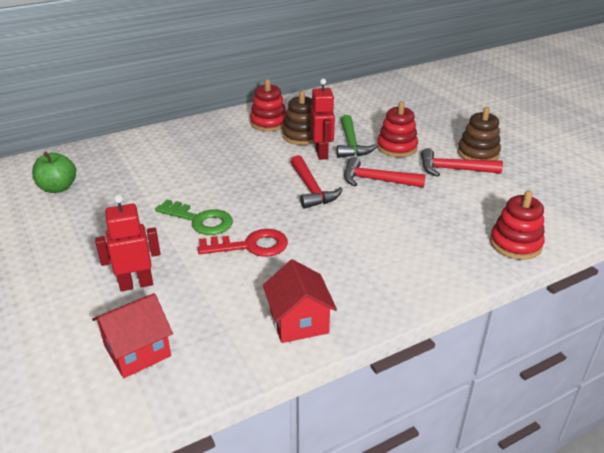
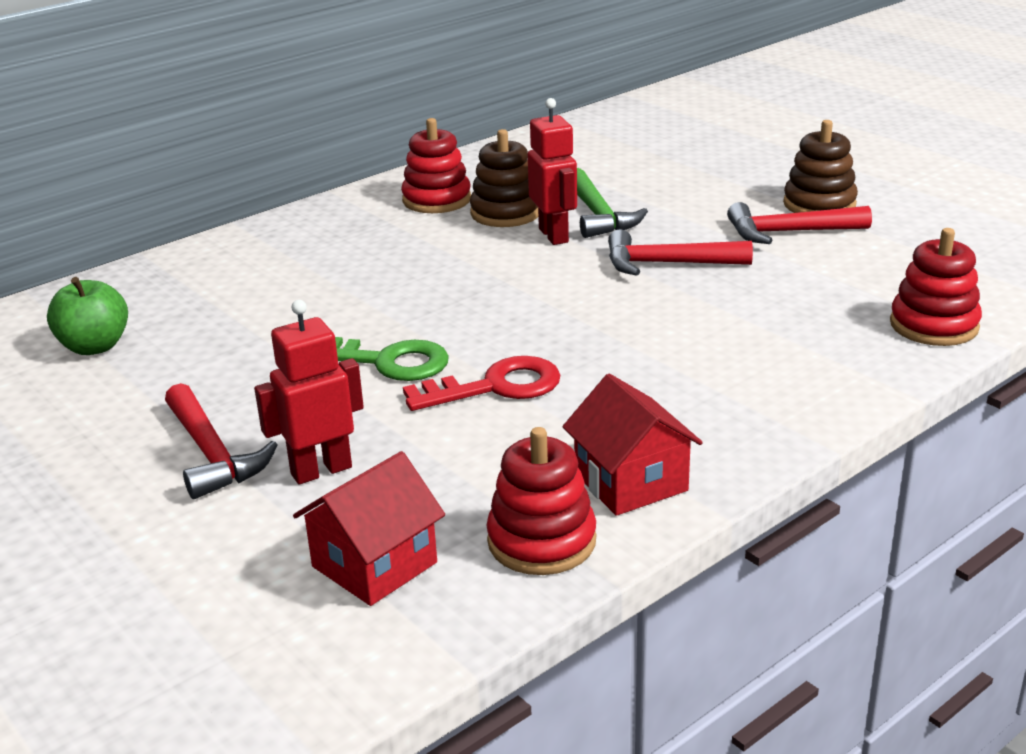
camera: 10 degrees left, 5 degrees down
(311, 189) = (561, 291): red hammer -> red hammer (212, 454)
(396, 147) = (679, 211): red stacking toy -> red stacking toy (541, 541)

